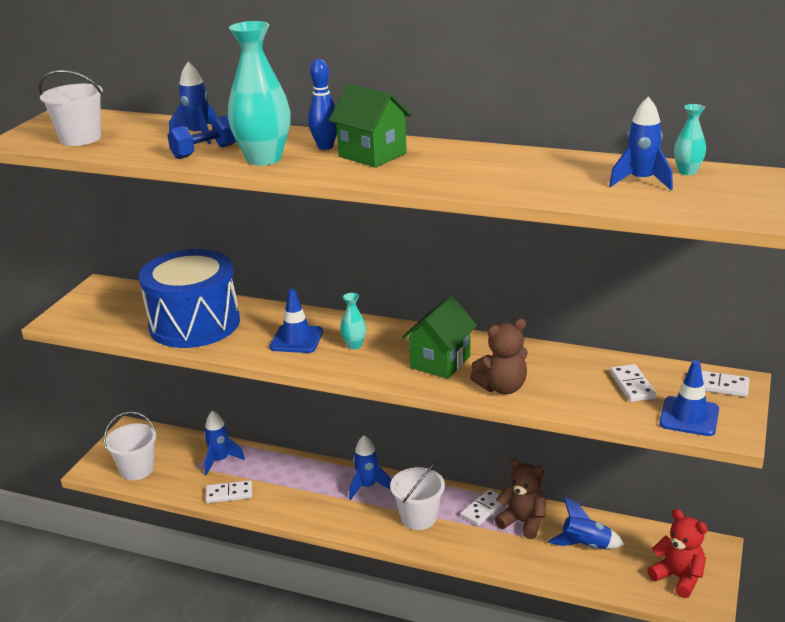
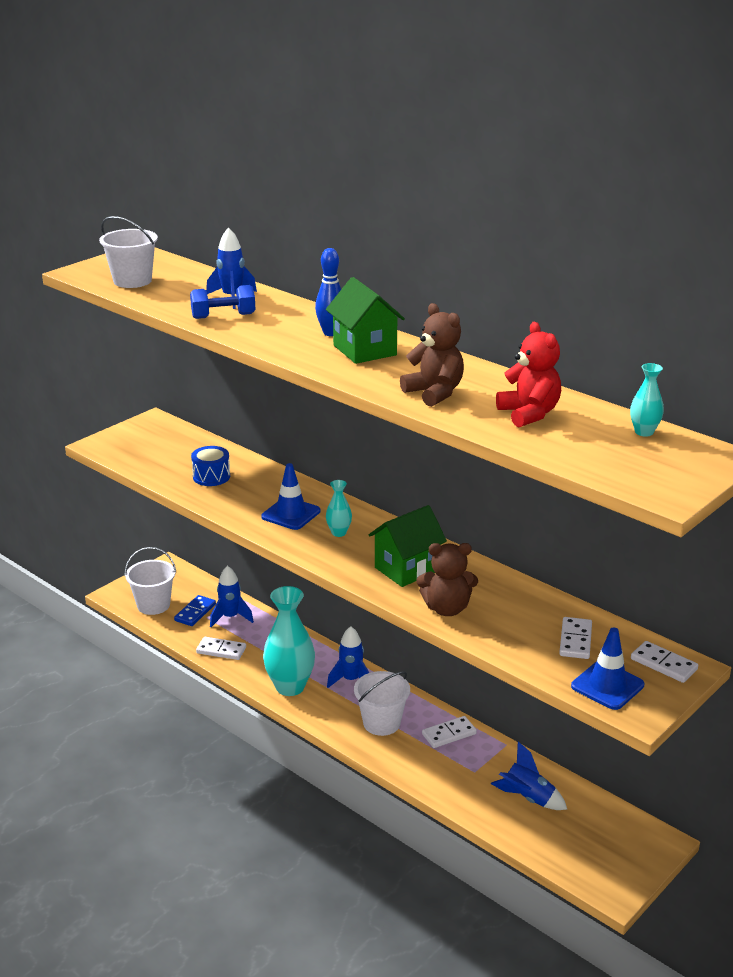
camera: 20 degrees right, 0 degrees up
(183, 465) = (195, 612): none -> blue domino
(194, 324) = (211, 476): blue drum -> blue drum, size x0.42
(264, 159) = (267, 334): turquoise vase -> turquoise vase (290, 687)
(522, 522) = (479, 757): brown teddy bear -> brown teddy bear (434, 393)
(641, 181) = (587, 432): blue rocket -> none
(678, 577) = (602, 858): red teddy bear -> red teddy bear (529, 414)

